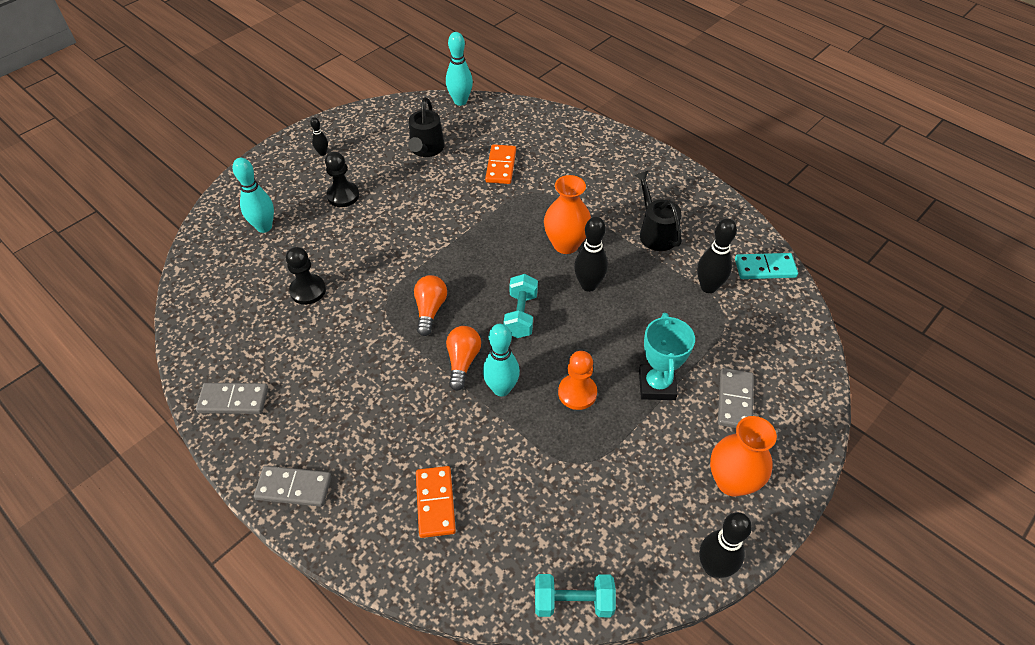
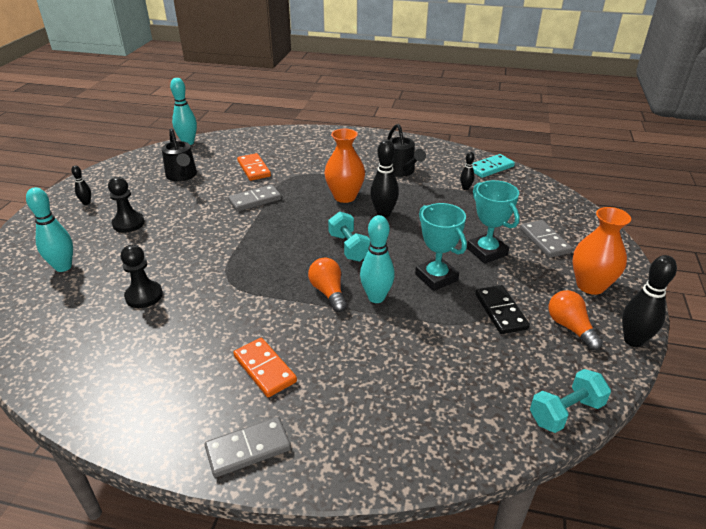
camera: 30 degrees left, 15 degrees down
(233, 400) = (126, 406): grey domino -> grey domino (255, 200)
(430, 310) = (271, 270): orange light bulb -> orange light bulb (570, 327)
(435, 503) = (392, 397): orange domino -> orange domino (265, 369)
(577, 393) = (436, 277): orange pawn -> turquoise trophy
(607, 464) = (500, 311): none -> black domino
(655, 232) = (401, 171): black watering can -> black watering can turned 150 degrees counterclockwise
(708, 287) = (465, 188): black bowling pin -> black bowling pin, size x0.53

